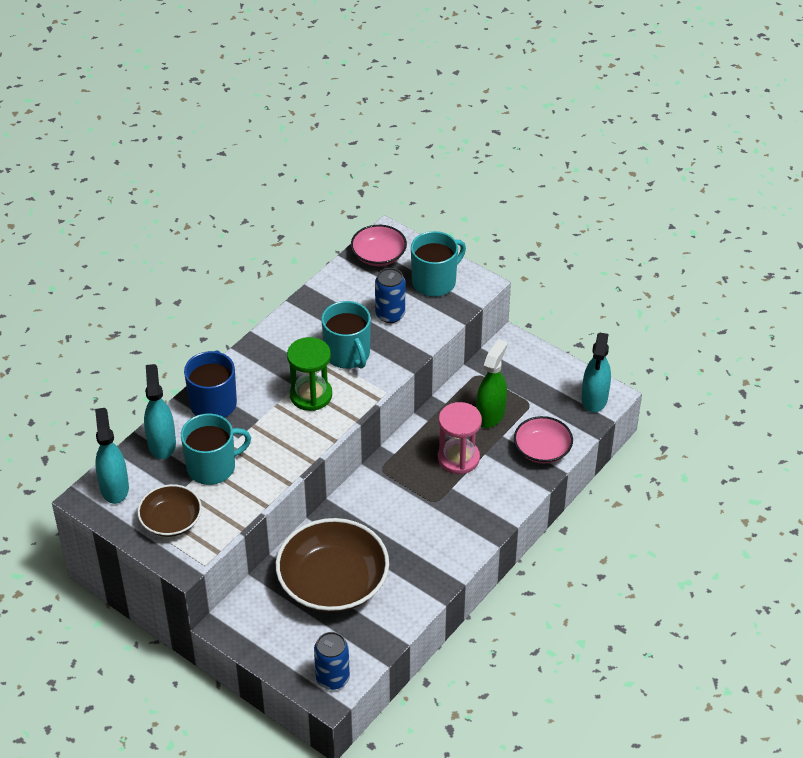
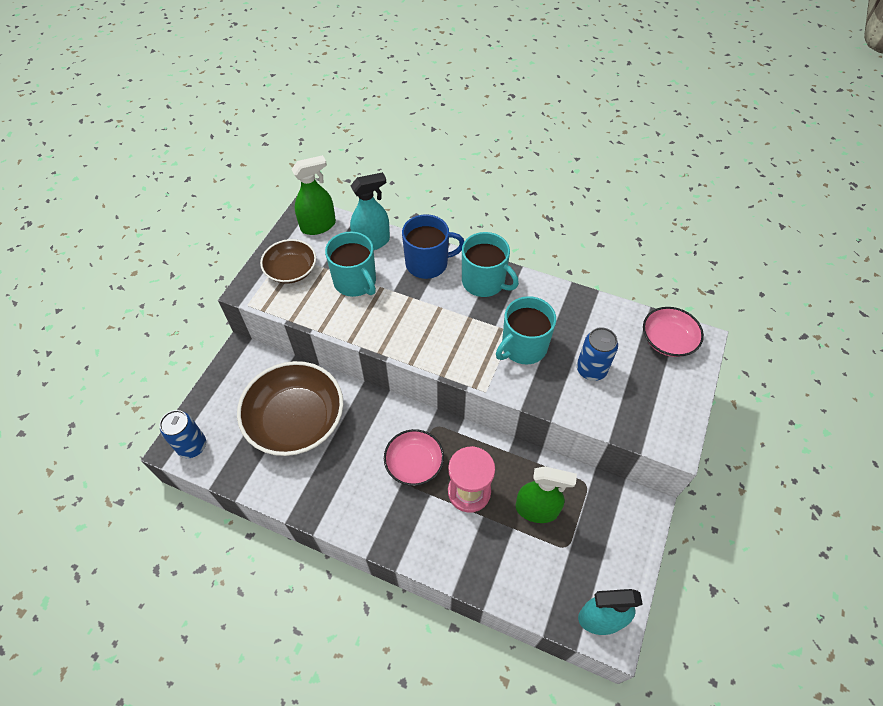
camera: 75 degrees right, 10 degrees up
(114, 488) = (318, 226): turquoise spray bottle -> green spray bottle
(311, 395) = (460, 331): green hourglass -> none
(435, 281) = (657, 399): turquoise mug -> turquoise mug (484, 282)
(542, 449) = (507, 574): pink bowl -> pink bowl (414, 463)

